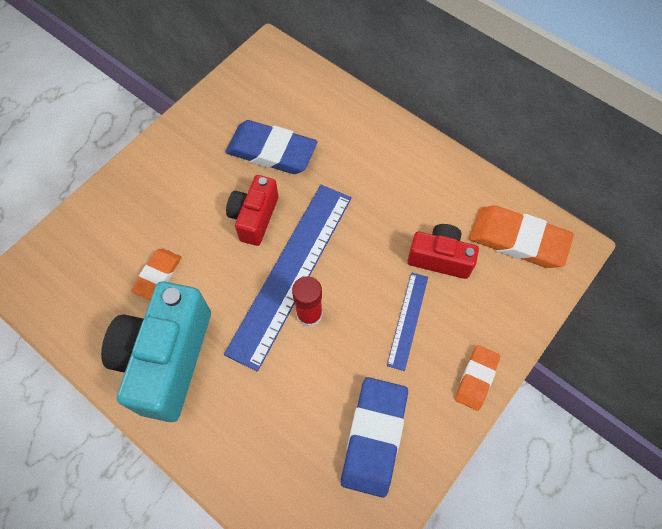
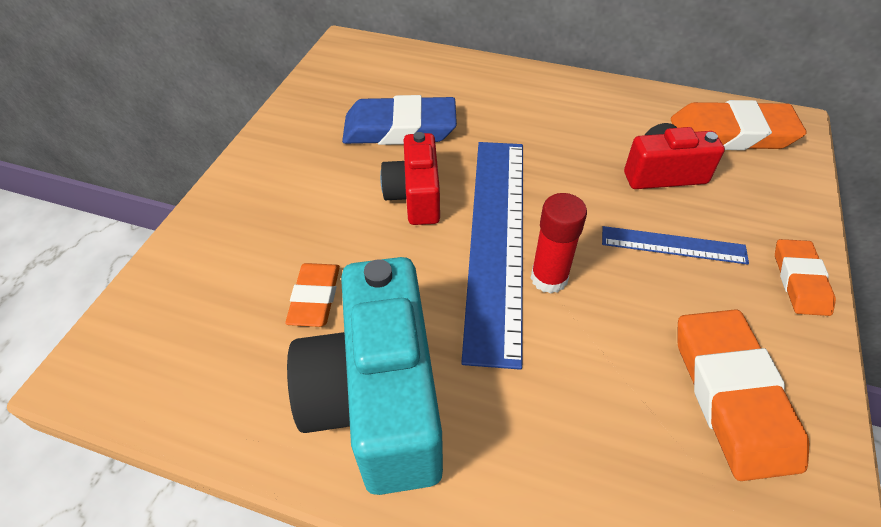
camera: 20 degrees left, 15 degrees down
(374, 437) = (732, 396): blue eraser -> orange eraser
(407, 320) = (673, 245): blue ruler -> blue ruler turned 75 degrees counterclockwise

